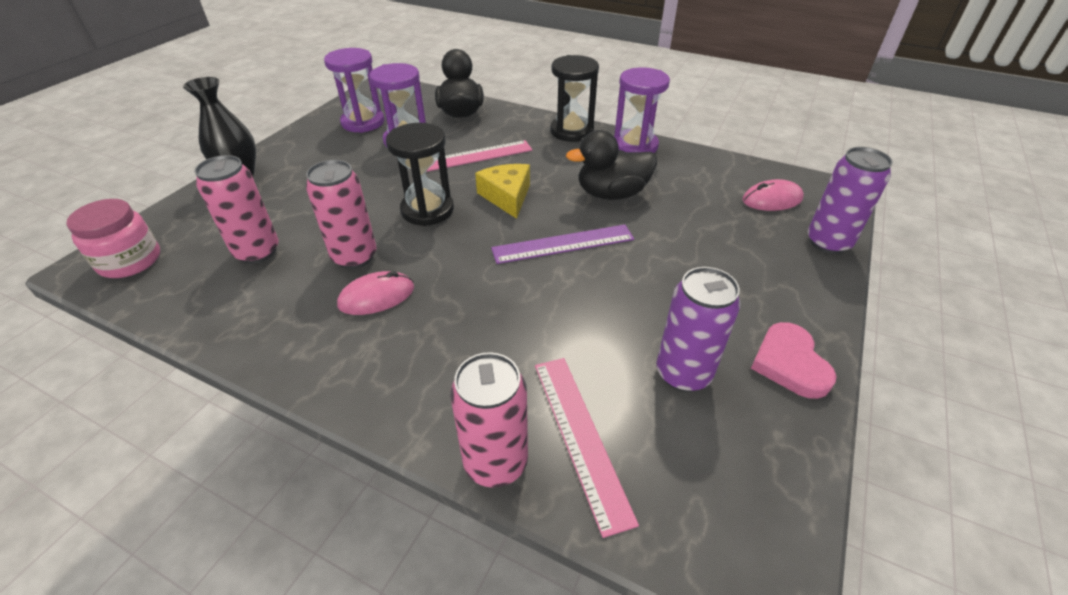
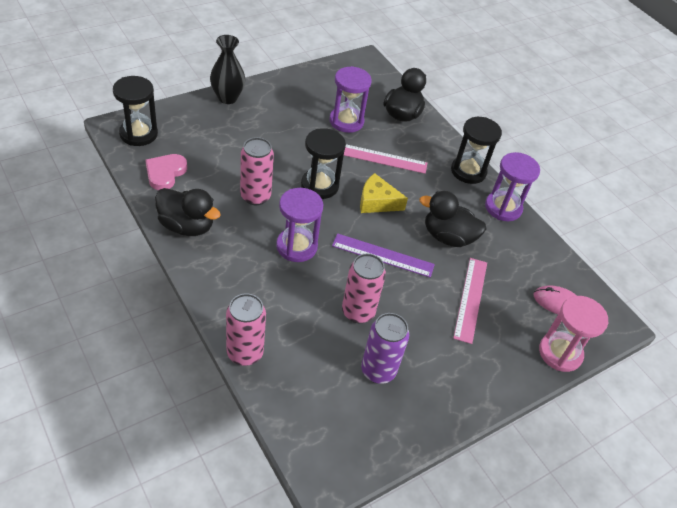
camera: 25 degrees right, 5 degrees up
(130, 261) = (138, 134): pink jar -> black hourglass
(257, 252) = (205, 163): pink can -> pink can (358, 312)
(279, 338) = (187, 226): none -> black duck
(363, 122) = (329, 90): purple hourglass -> purple hourglass (296, 246)
(376, 296) = (250, 229): pink mouse -> none
(507, 196) = (377, 202): yellow cheese -> yellow cheese turned 90 degrees counterclockwise
(580, 437) = (294, 367): pink ruler -> pink ruler (470, 299)
(789, 363) = (445, 403): pink heart -> pink heart (165, 173)
(828, 242) = (560, 353): purple can -> pink hourglass

